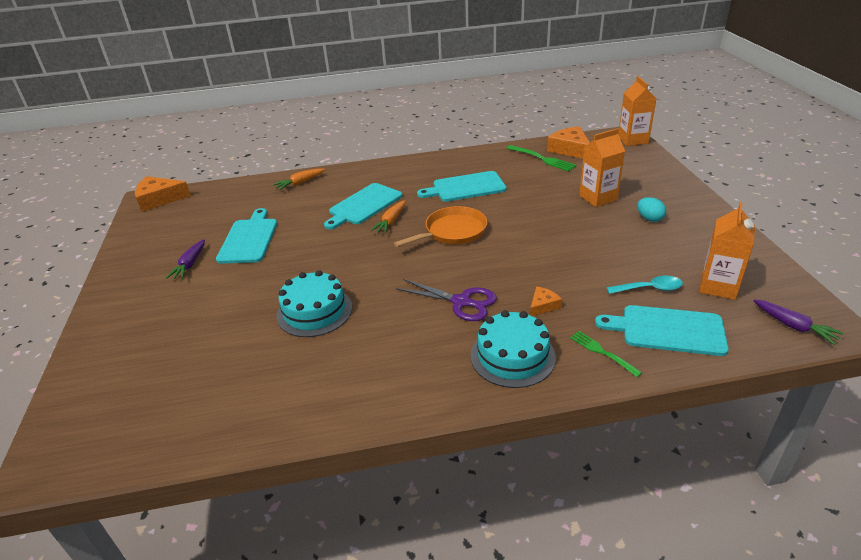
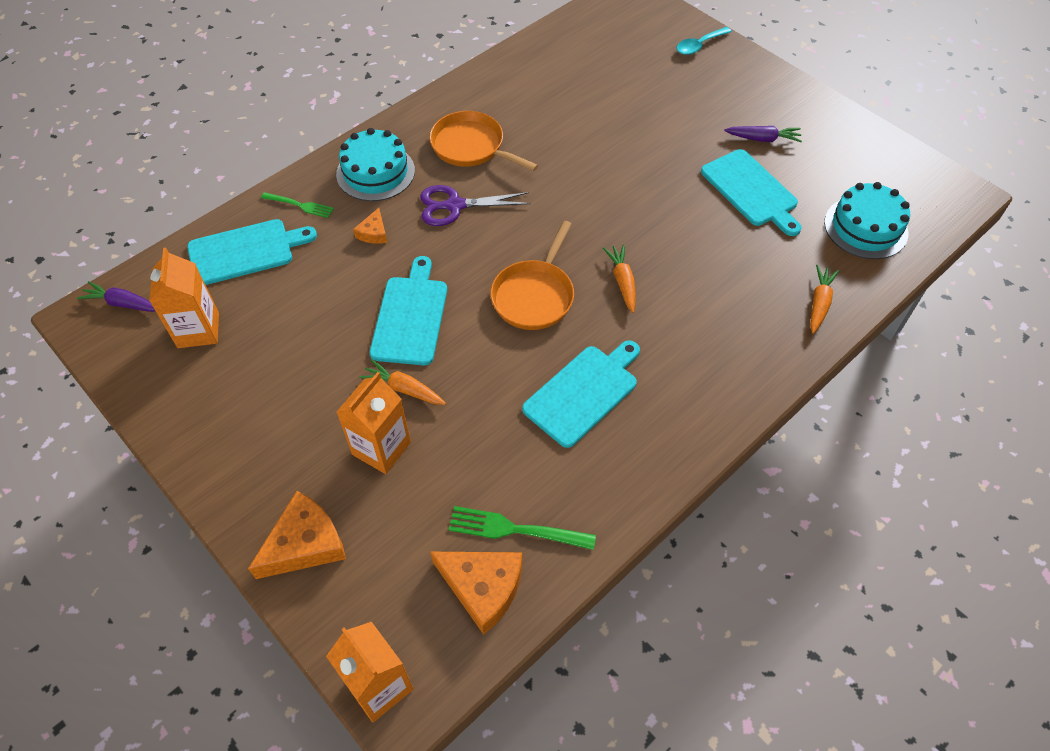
camera: 145 degrees right, 20 degrees up
(159, 199) = (947, 200): orange cheese -> orange cheese (305, 543)
(190, 265) = (763, 139): purple carrot -> purple carrot turned 120 degrees clockwise
(314, 311) = (581, 144): turquoise cake -> turquoise cake (865, 227)
(364, 205) = (685, 296): turquoise cutting board -> turquoise cutting board (410, 316)
(406, 345) = (471, 146): none -> orange pan
(570, 215) = (404, 389): none -> orange carrot
(649, 219) = (296, 426): turquoise egg -> none
(649, 289) = (272, 297): turquoise spoon -> turquoise spoon (699, 45)

